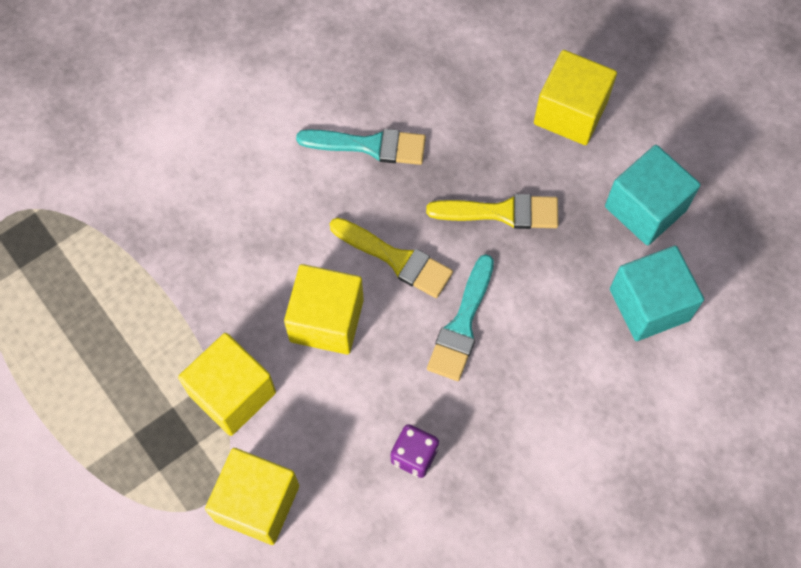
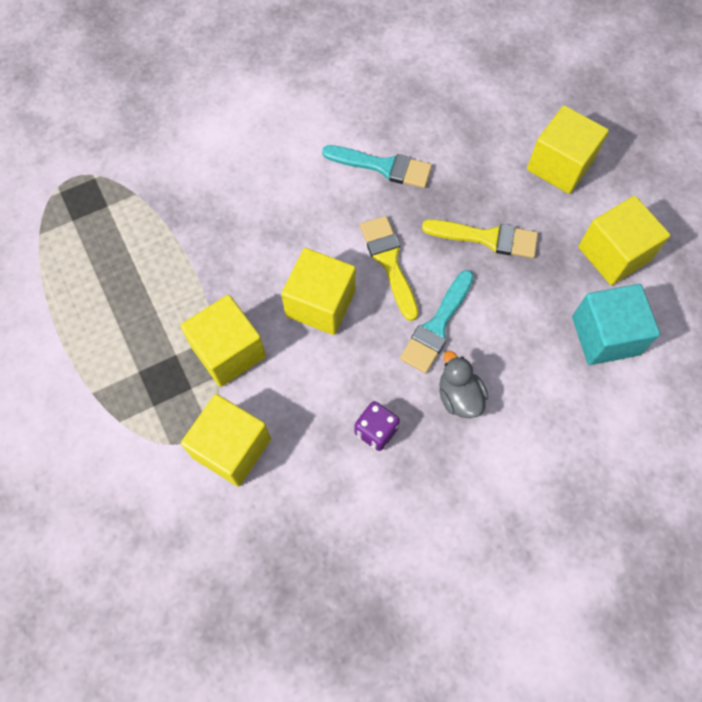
camera: 10 degrees right, 0 degrees up
(396, 259) = (389, 262): yellow brush -> yellow brush turned 150 degrees counterclockwise
(499, 401) = (459, 396): none -> grey duck
(645, 208) = (613, 254): turquoise cube -> yellow cube

